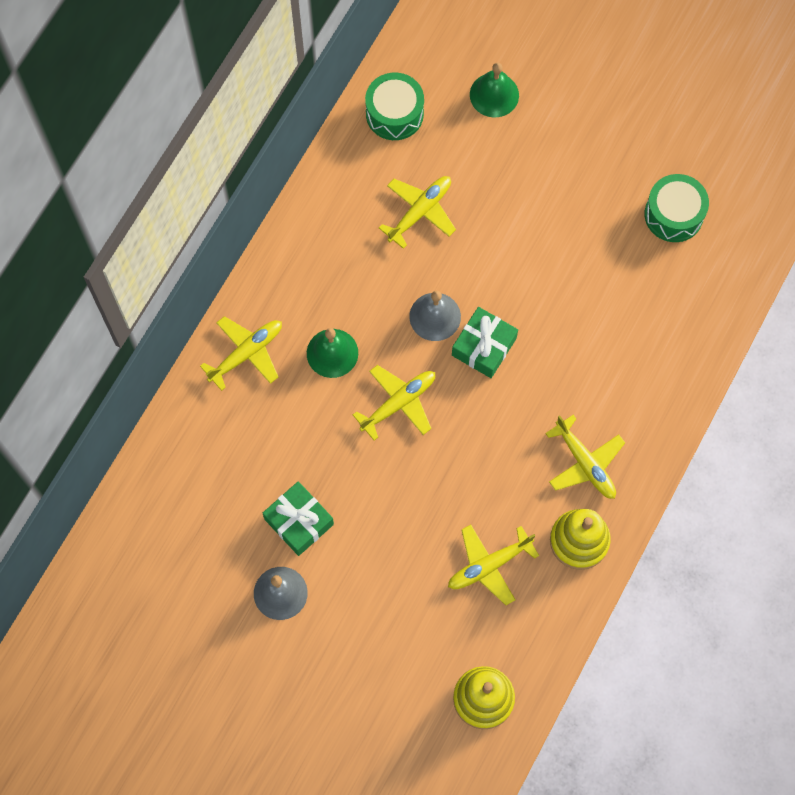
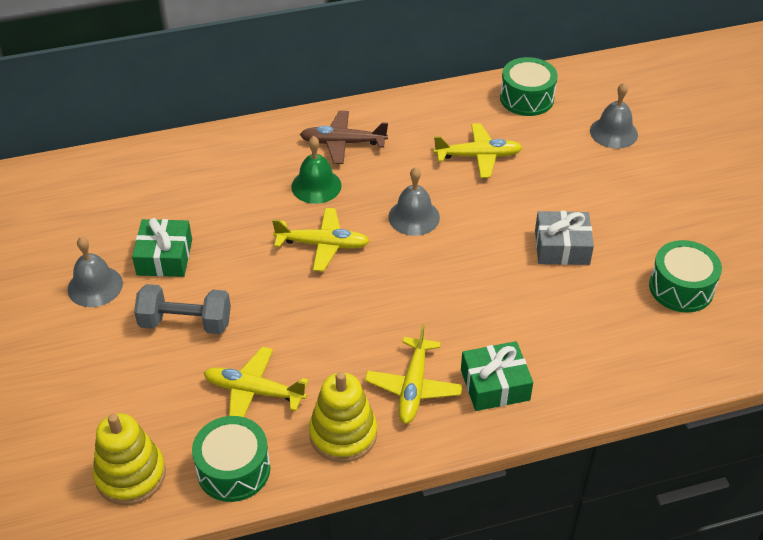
camera: 45 degrees right, 25 degrees down
(246, 354) = (261, 147): yellow plane -> none
(304, 291) = (343, 143): none -> brown plane
(381, 559) = (185, 323): none -> grey dumbbell
(484, 347) = (427, 258): green gift -> green gift (495, 385)
(494, 95) = (613, 132): green bell -> grey bell
(541, 631) = (233, 469): none -> green drum
(564, 249) = (562, 247): none -> grey gift

